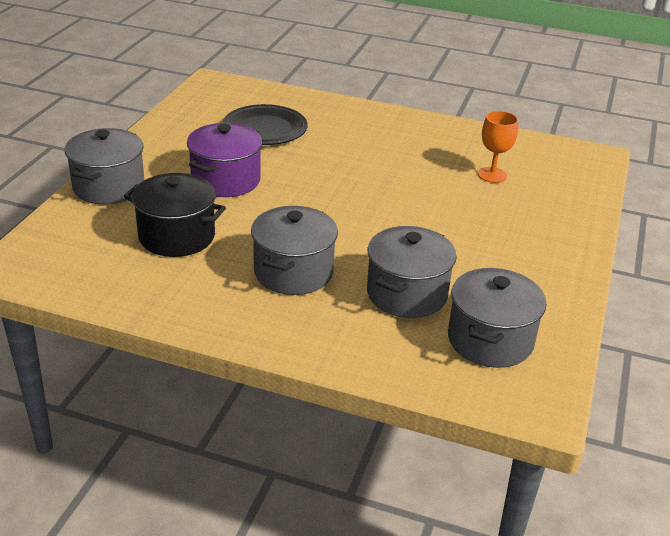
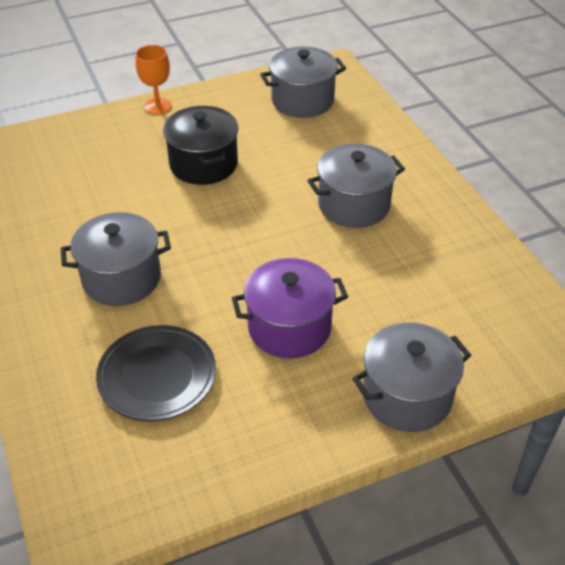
camera: 130 degrees left, 10 degrees up
(177, 236) = (403, 291): black pot -> black pot (203, 164)
(407, 294) = (304, 148): grey pot -> grey pot (121, 278)
(492, 175) = (79, 186): orange goblet -> orange goblet (157, 106)

